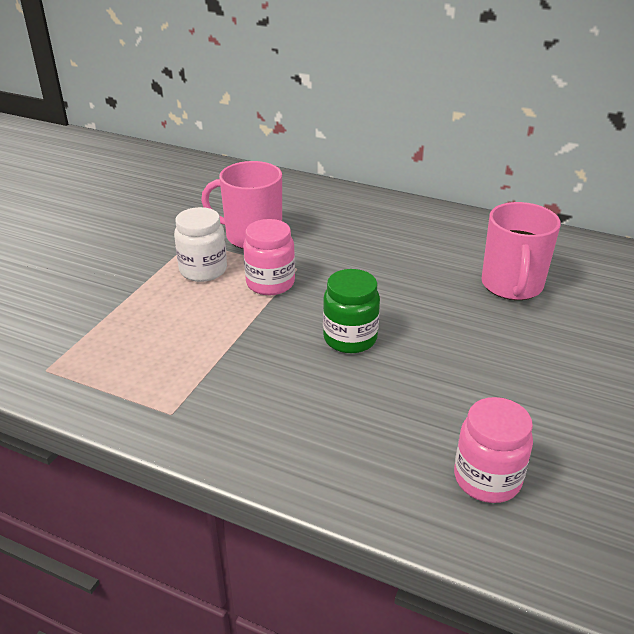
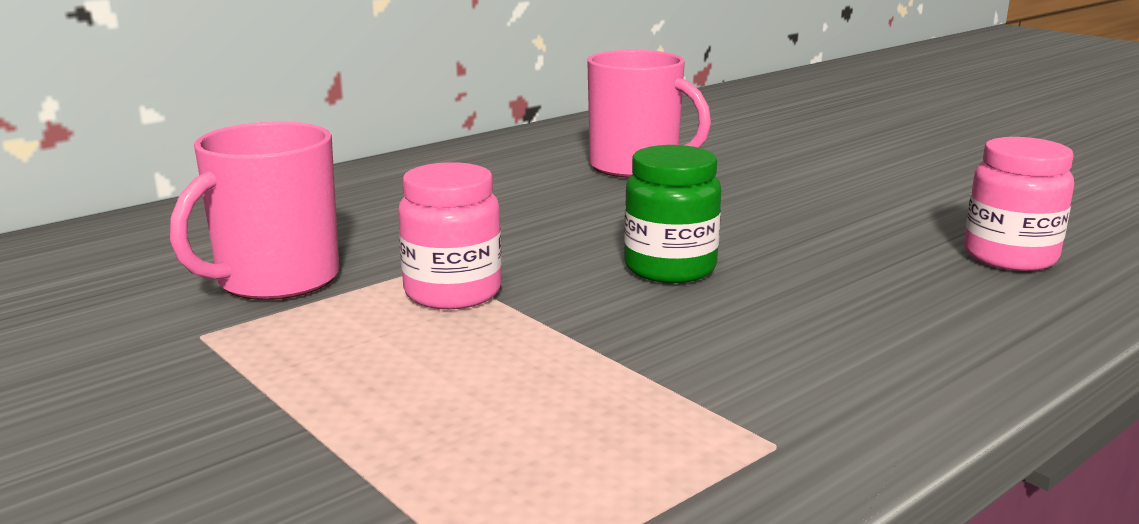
camera: 65 degrees left, 15 degrees down
(203, 270) = (328, 340): white jar -> none

